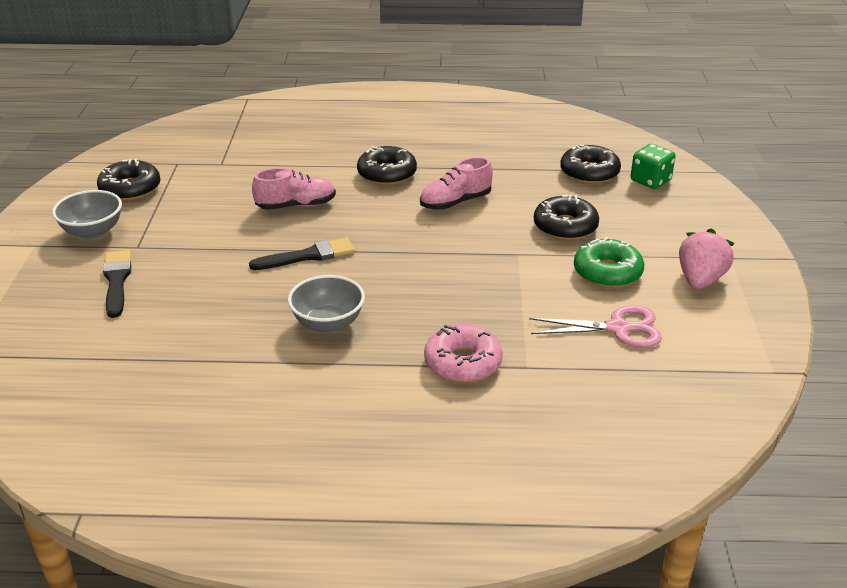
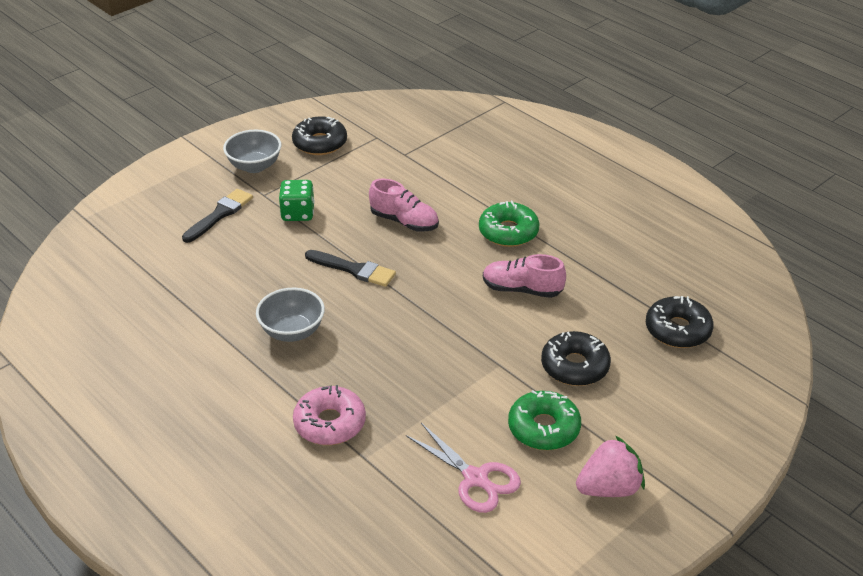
camera: 45 degrees right, 5 degrees up
(387, 174) = (508, 232): black donut -> green donut
(650, 181) = (722, 371): green dice -> green dice (298, 213)

